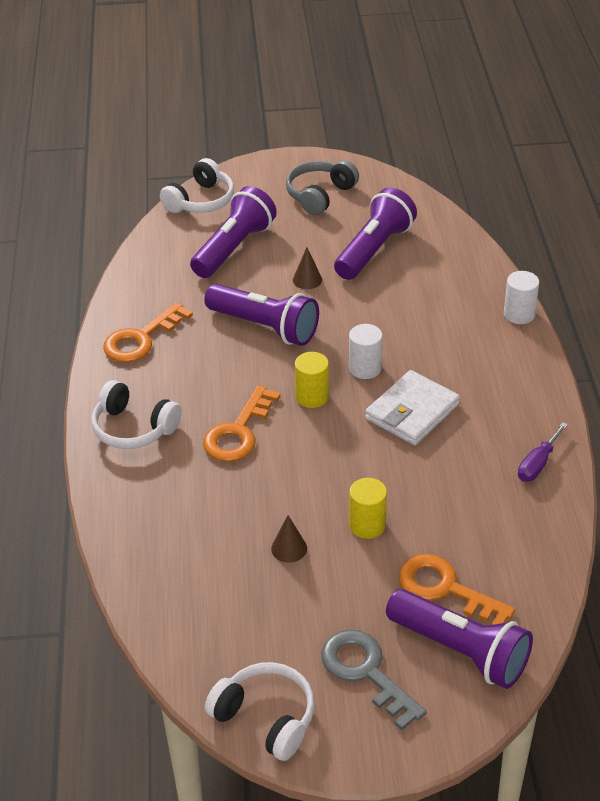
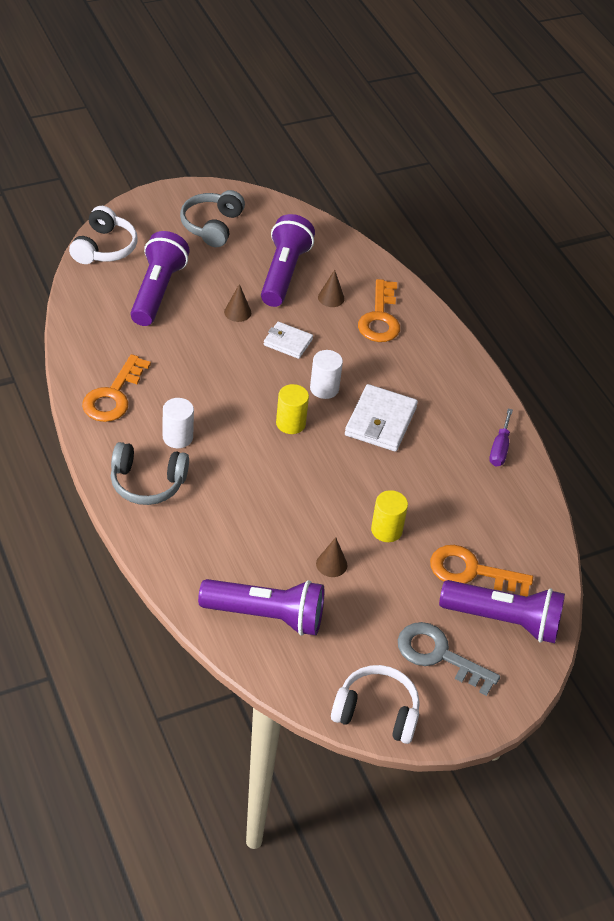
camera: 25 degrees left, 5 degrees up
(133, 428) = (147, 483): white headphones -> grey headphones
(238, 432) = (242, 468): orange key -> orange key (380, 318)
(265, 327) = (220, 365): purple flashlight -> purple flashlight (266, 616)
(347, 317) = (288, 342): none -> white wallet
(414, 280) = (331, 298): none -> brown cone
(519, 314) = (431, 315): white cylinder -> white cylinder (177, 437)

